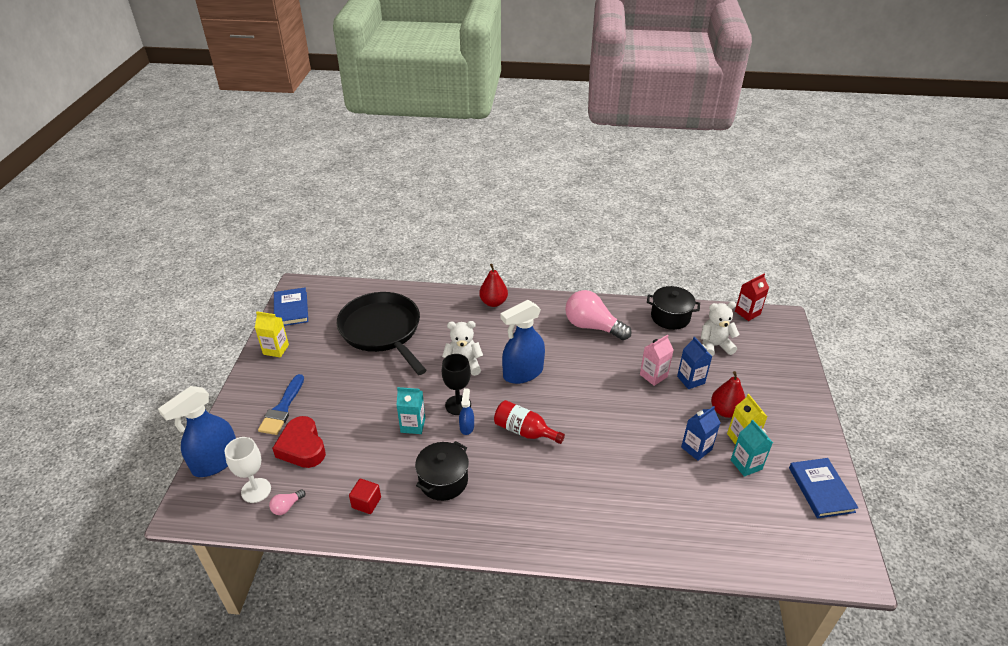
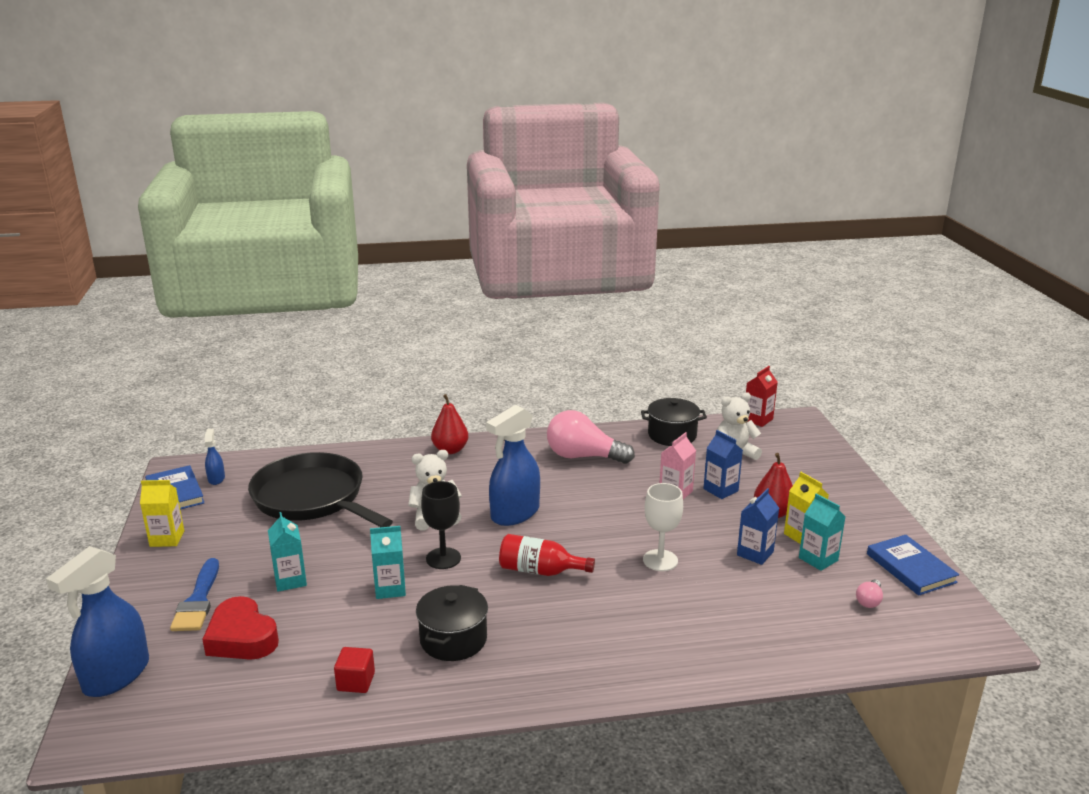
camera: 15 degrees left, 15 degrees down
(256, 490) = (189, 697): white goblet -> white goblet (660, 560)
(287, 507) = (241, 707): pink light bulb -> pink light bulb (869, 601)
(347, 403) = (290, 580): none -> turquoise carton
(467, 427) = (463, 578): blue spray bottle -> blue spray bottle (216, 479)

